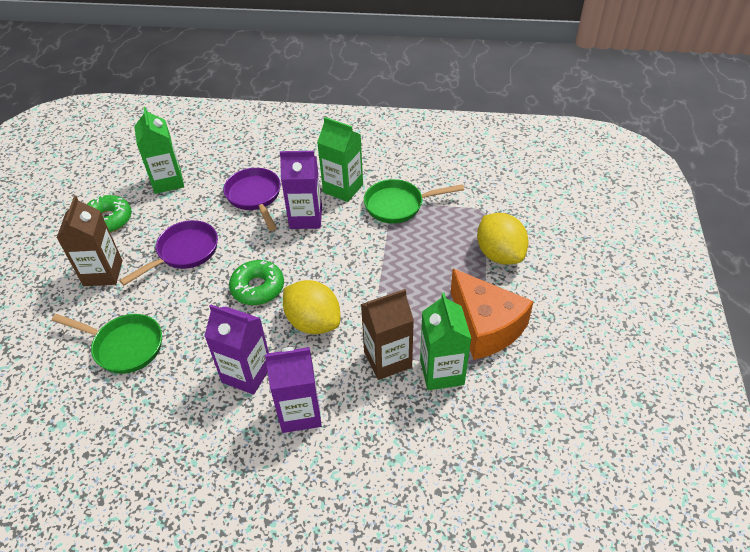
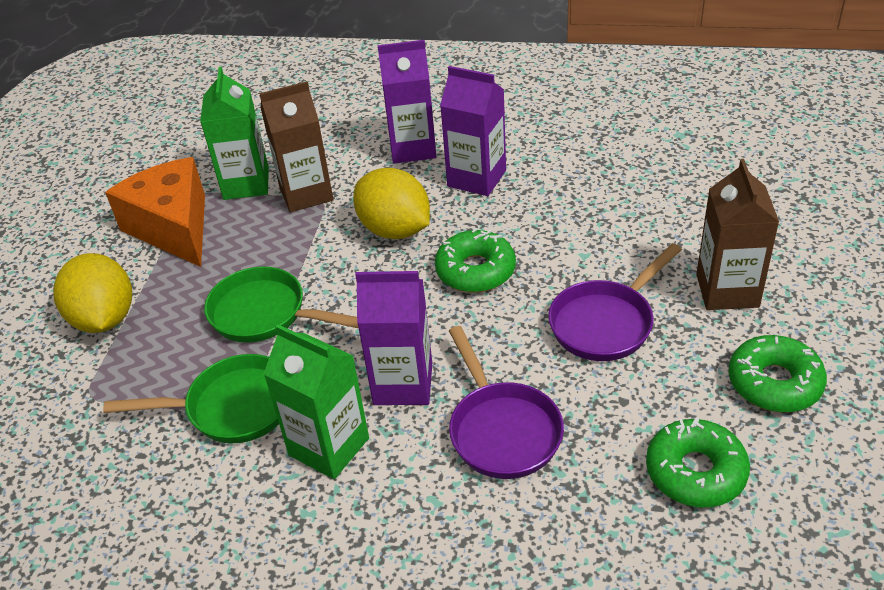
camera: 175 degrees left, 5 degrees down
(124, 346) = (643, 202): green pan -> green pan (265, 314)
(168, 181) = (695, 472): green carton -> green donut

